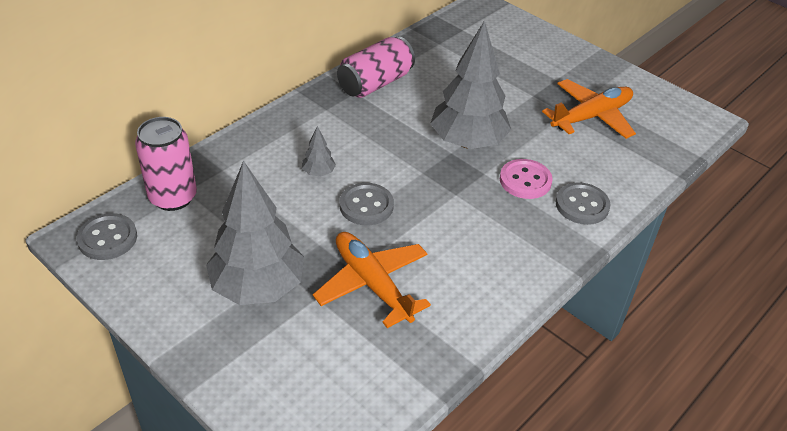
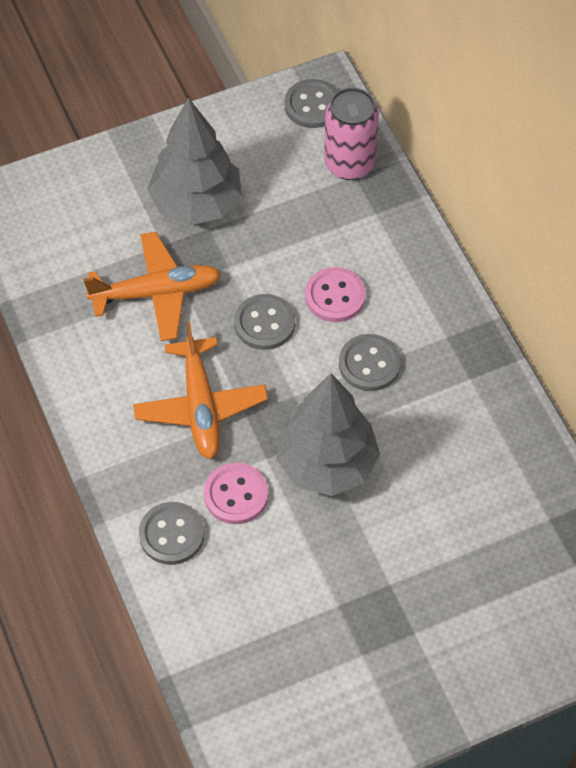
camera: 115 degrees right, 15 degrees up
(318, 173) = (335, 296): grey tree -> pink button
(371, 141) = (369, 364): none -> grey button
(375, 83) = (481, 407): pink can -> none
(591, 116) = (319, 634): orange plane -> orange plane (201, 406)

